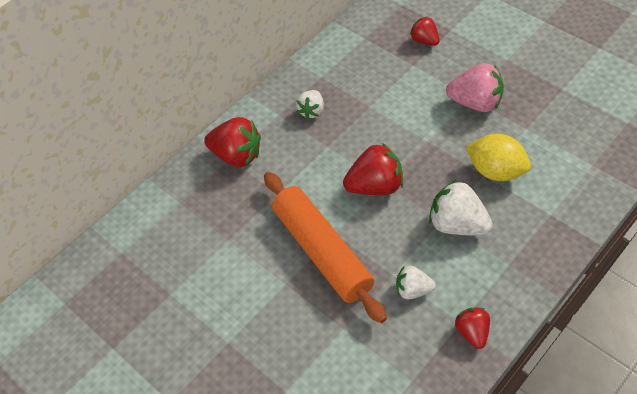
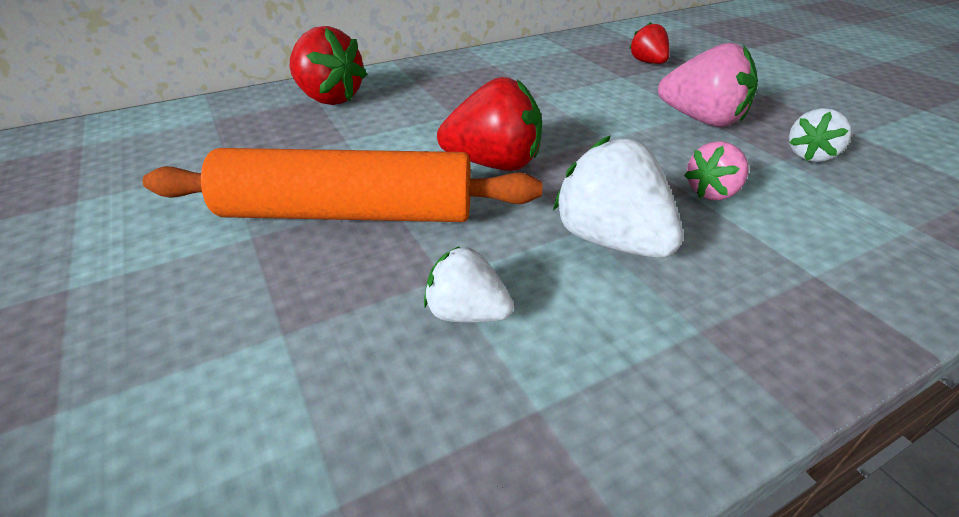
camera: 15 degrees right, 15 degrees down
(311, 111) = (459, 85): white strawberry -> white strawberry (810, 155)
(322, 252) = (347, 214): orange rolling pin -> orange rolling pin turned 75 degrees counterclockwise
(472, 332) = (557, 441): red strawberry -> none
(495, 171) = (712, 192): yellow lemon -> pink strawberry

